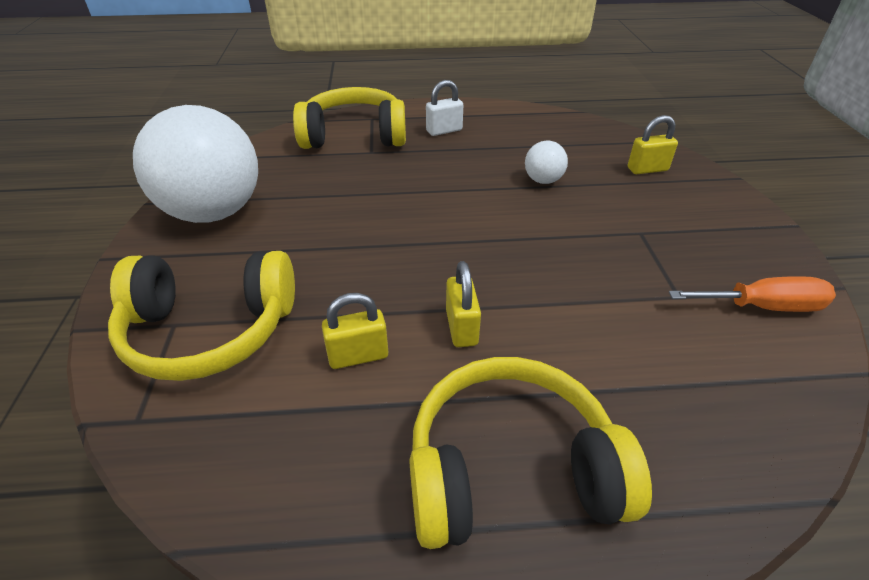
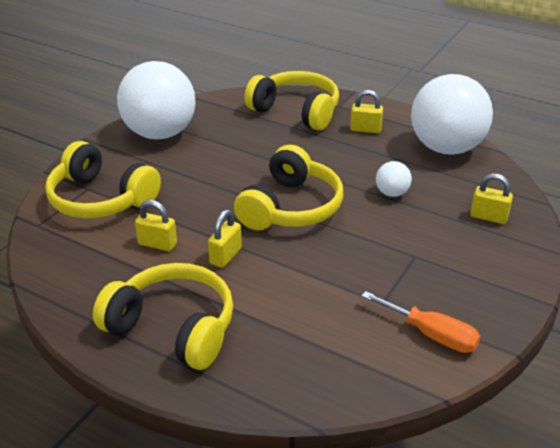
camera: 35 degrees right, 5 degrees down
(444, 130) = (365, 129): white padlock -> yellow padlock
(466, 235) = (290, 207): none -> yellow headphones
(535, 123) = (446, 148): none -> white ball

